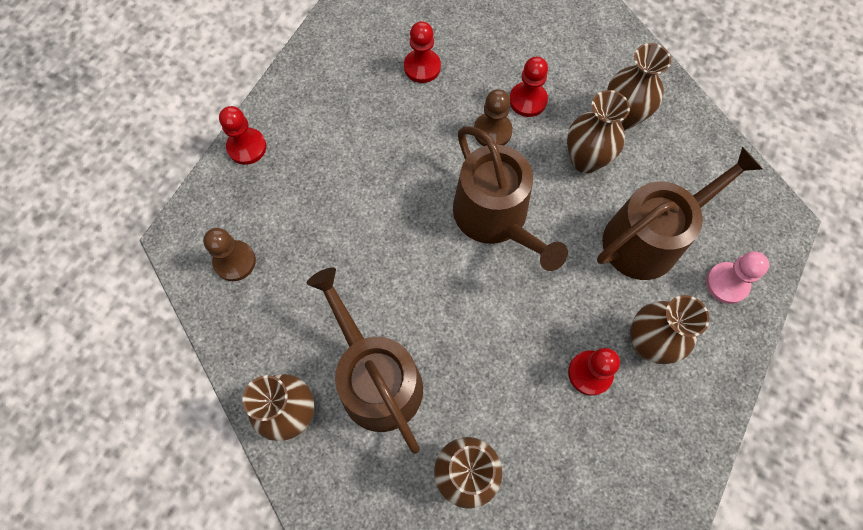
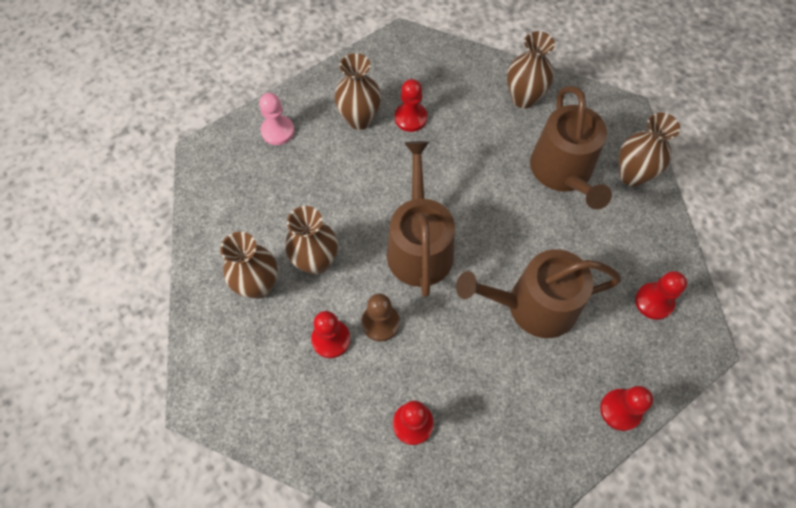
camera: 155 degrees left, 5 degrees down
(235, 261) = (654, 302): brown pawn -> red pawn
(649, 238) = (309, 182): brown watering can -> brown watering can (533, 306)

